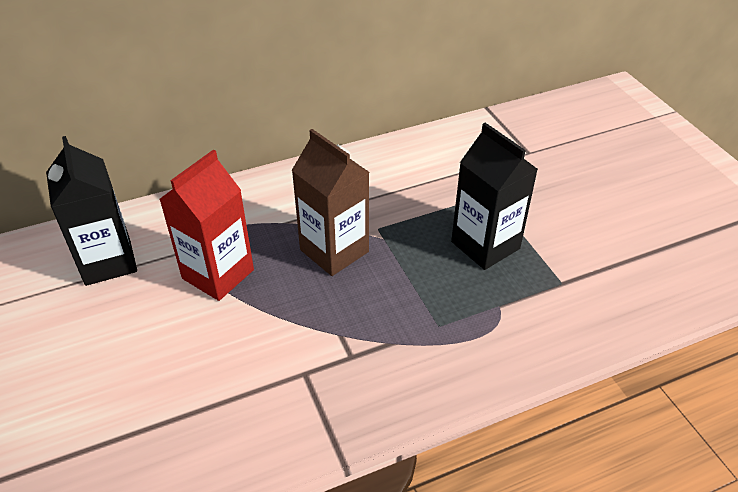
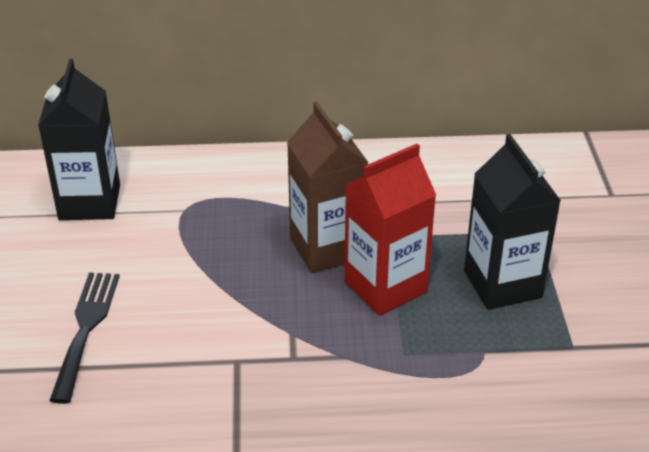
camera: 20 degrees right, 5 degrees down
(155, 382) = (86, 328): none -> black fork
(218, 274) = (193, 241): red carton -> red carton (385, 287)

